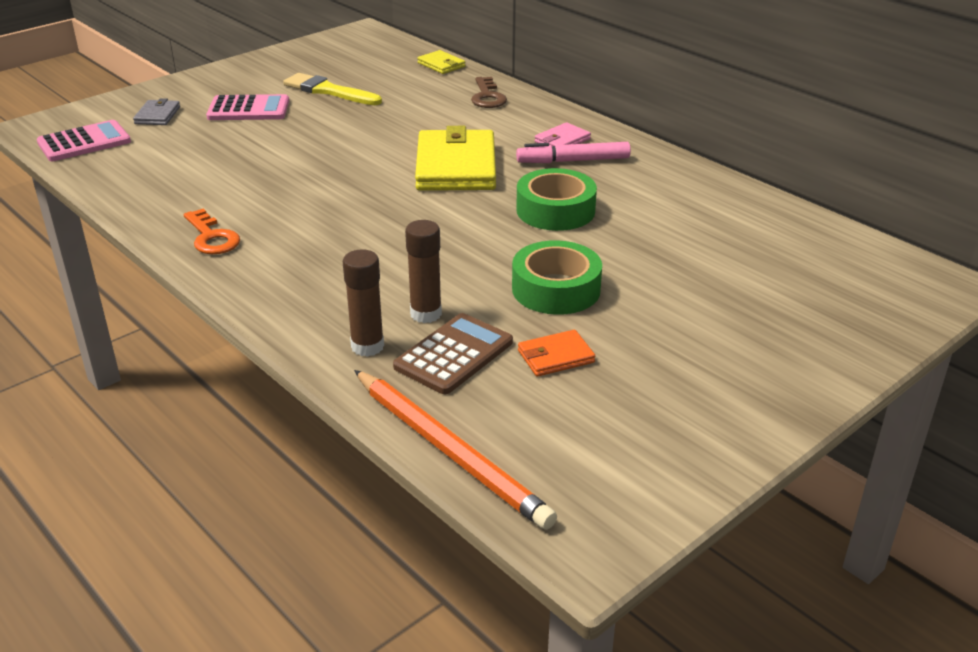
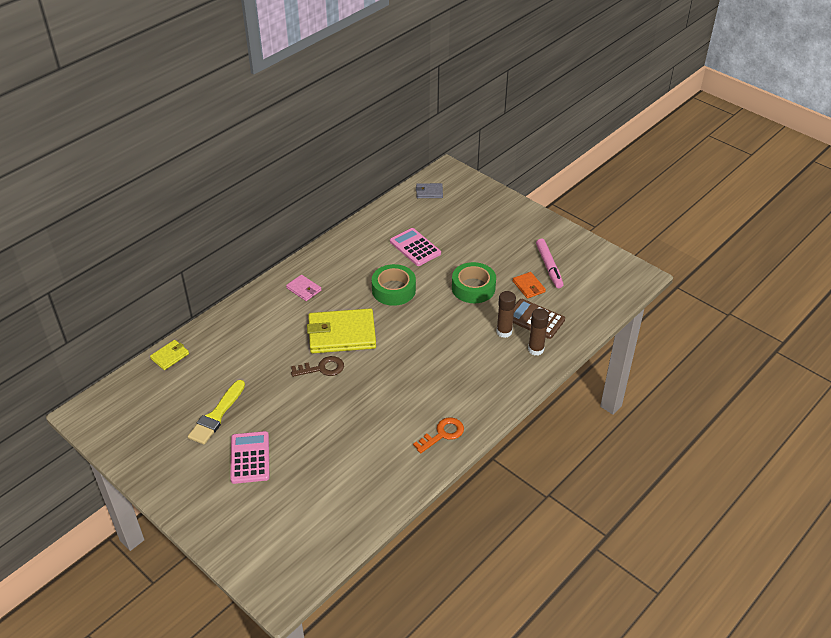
camera: 95 degrees left, 10 degrees up
(84, 142) = (310, 548): pink calculator -> pink calculator (415, 247)
(157, 115) = (260, 514): grey wallet -> grey wallet (429, 192)
(450, 451) = (601, 315): orange pencil -> none
(487, 97) = (233, 327): brown key -> brown key (322, 368)
(573, 161) = (332, 284): pink marker -> pink marker (549, 267)

